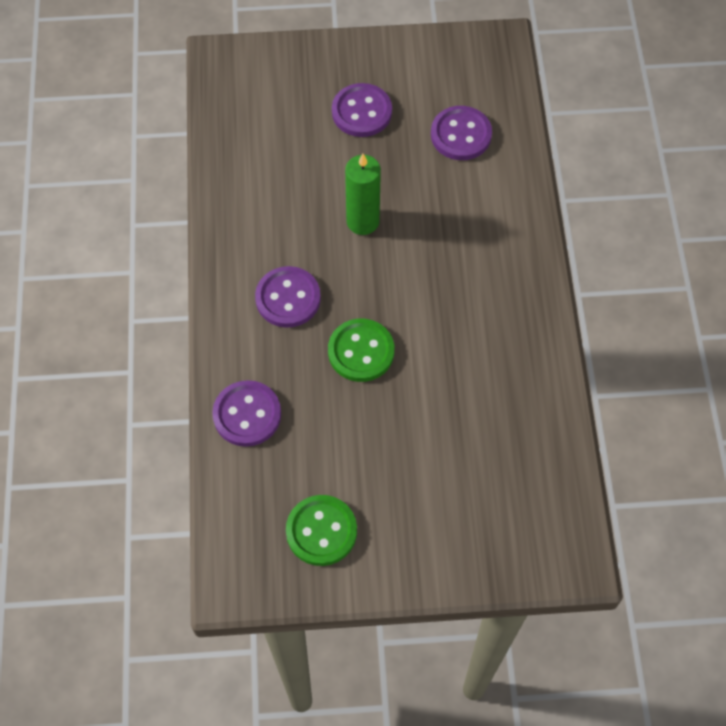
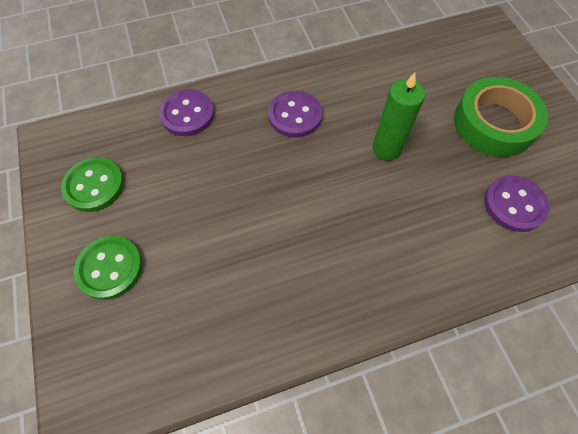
camera: 75 degrees right, 0 degrees up
(361, 112) = (494, 123): purple button -> green tape
(361, 351) = (261, 176): green button -> green button (110, 268)

